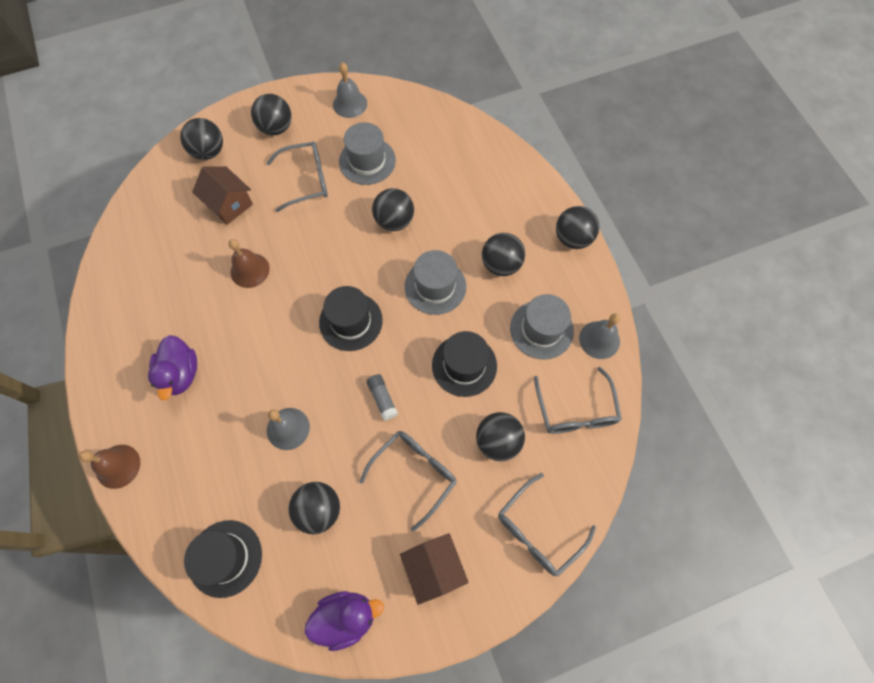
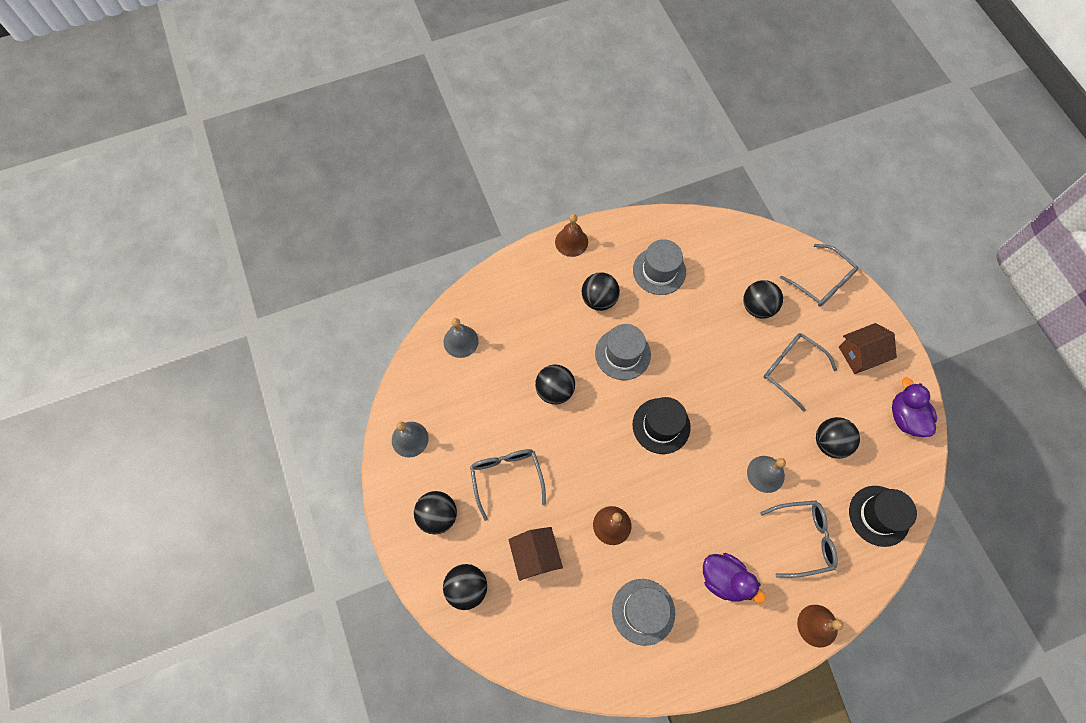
camera: 90 degrees left, 0 degrees up
(181, 374) = (724, 579): purple duck -> purple duck turned 45 degrees clockwise
(229, 204) = (535, 556): brown house -> brown house turned 60 degrees counterclockwise
(367, 161) = (484, 418): grey hat -> grey hat (643, 611)
(382, 399) = (731, 396): grey glue stick -> none
(464, 365) = (696, 331): black hat -> none
(572, 238) = (571, 242): black ball -> brown bell
(575, 410) = (726, 251): grey glasses -> grey glasses (802, 539)
(599, 339) = (665, 229): grey bell -> grey bell (461, 341)

